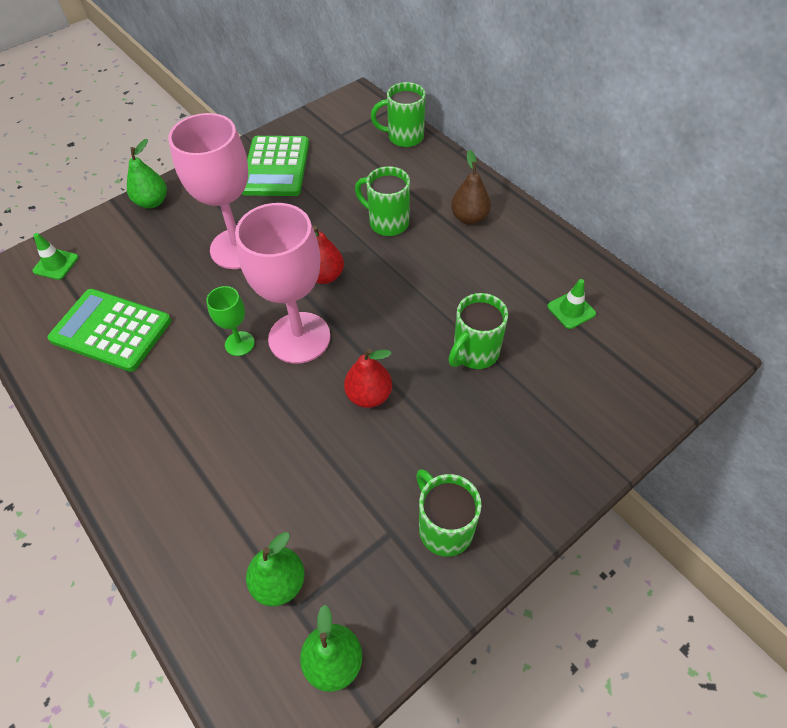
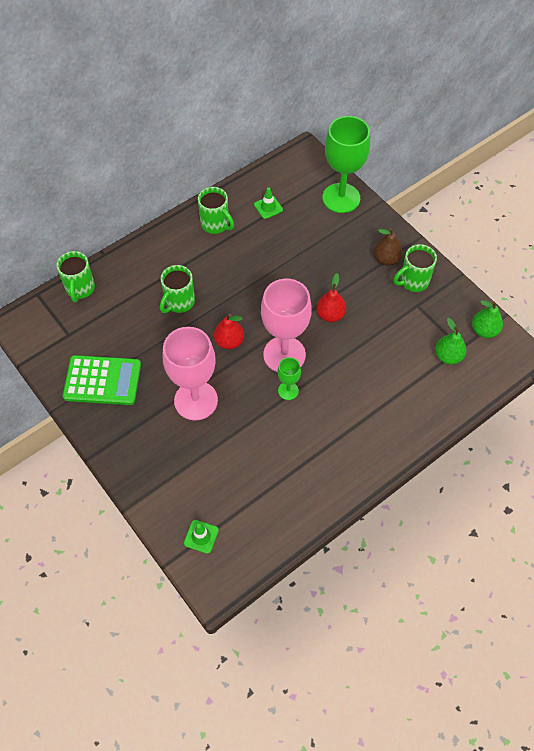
camera: 90 degrees left, 5 degrees up
(111, 330) = (273, 478): green calculator -> none
(152, 202) = (134, 473): green pear -> none
(469, 218) = (180, 252): brown pear -> brown pear (386, 259)
(474, 353) = (299, 259): green mug -> green mug (215, 224)
(616, 411) = (341, 198): none -> green goblet

